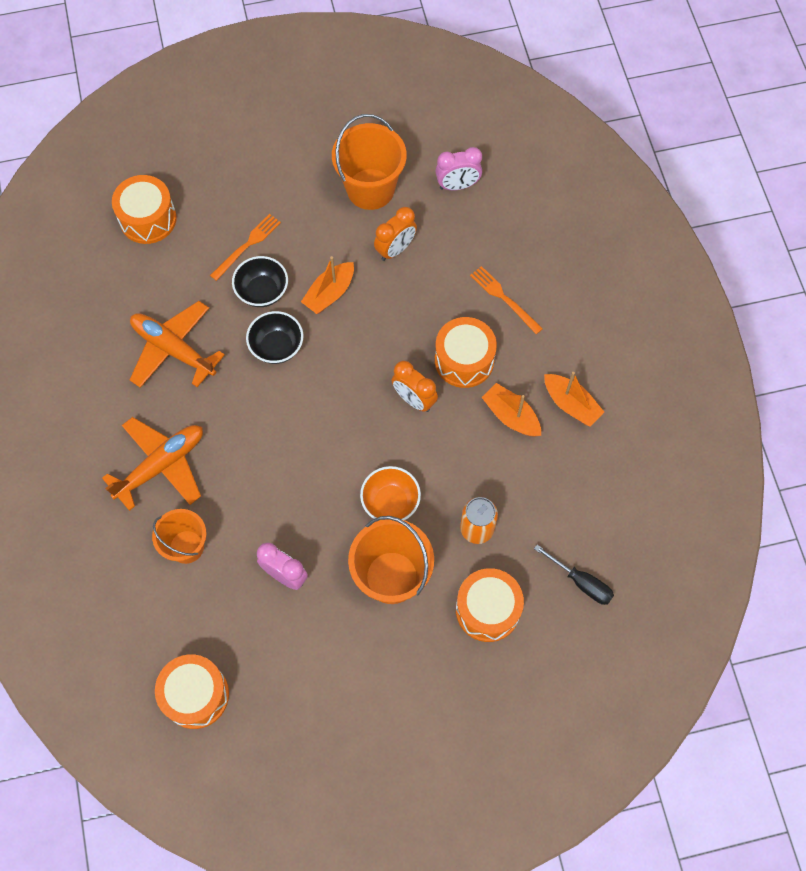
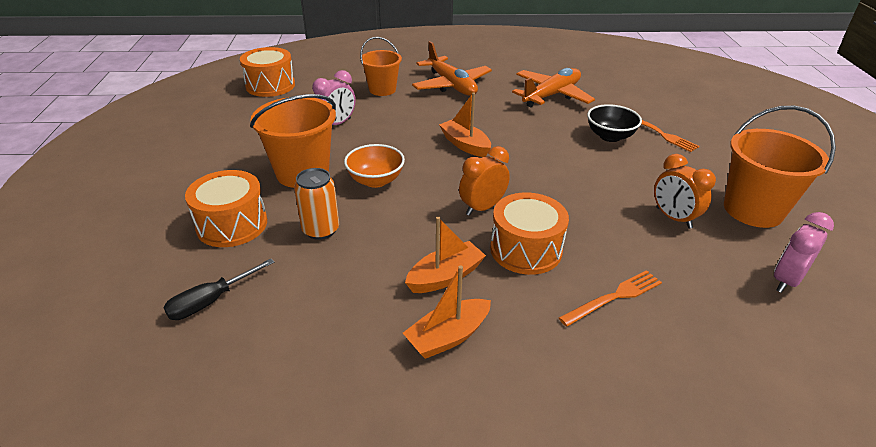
camera: 100 degrees right, 30 degrees down
(148, 219) = (677, 93): orange drum -> none
(277, 347) = (551, 138): black bowl -> none
(329, 293) = (610, 171): orange boat -> orange boat (465, 145)
(457, 185) = (786, 280): pink clock -> pink clock turned 45 degrees clockwise

